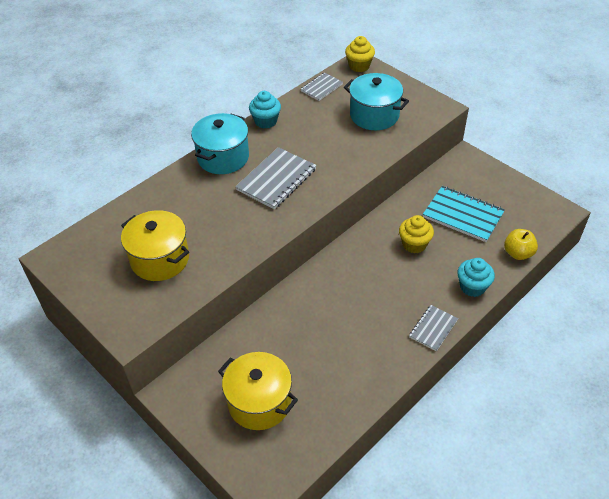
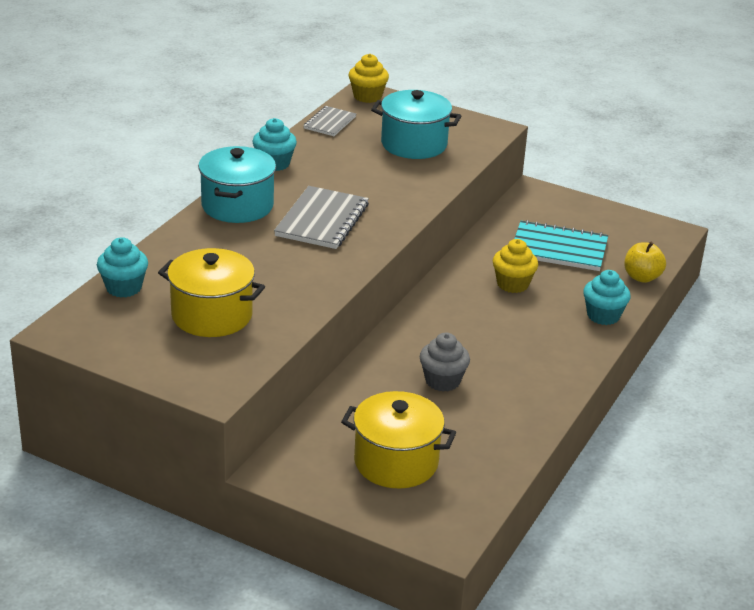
camera: 20 degrees left, 15 degrees down
(112, 223) = (124, 288): none -> turquoise cupcake
(325, 329) = (442, 381): none -> grey cupcake
(433, 329) = (575, 361): grey notebook -> none

